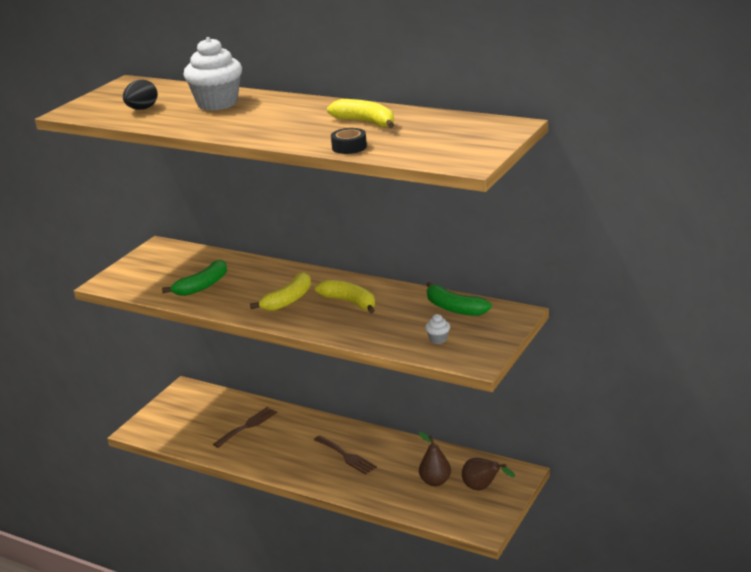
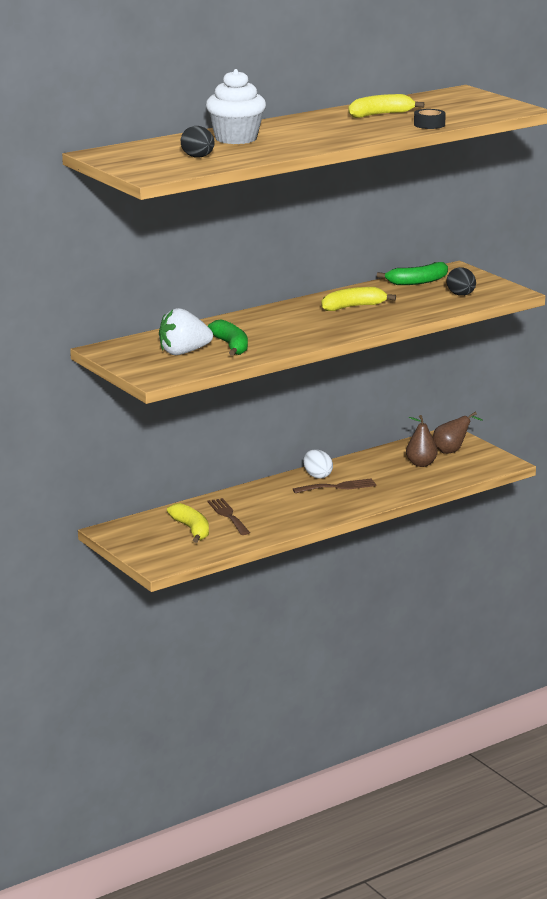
camera: 65 degrees left, 5 degrees down
(172, 274) = (183, 352): none -> white strawberry
(288, 300) = (314, 323): yellow banana -> yellow banana (192, 530)
(360, 438) = (317, 476): none -> white egg
(438, 339) = (461, 295): white cupcake -> black egg

